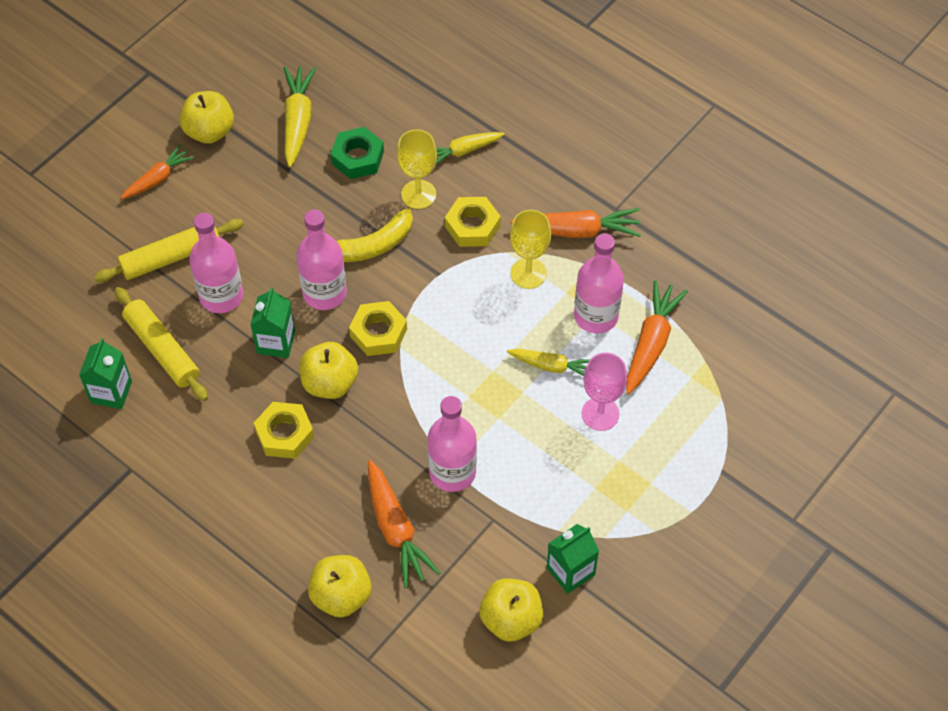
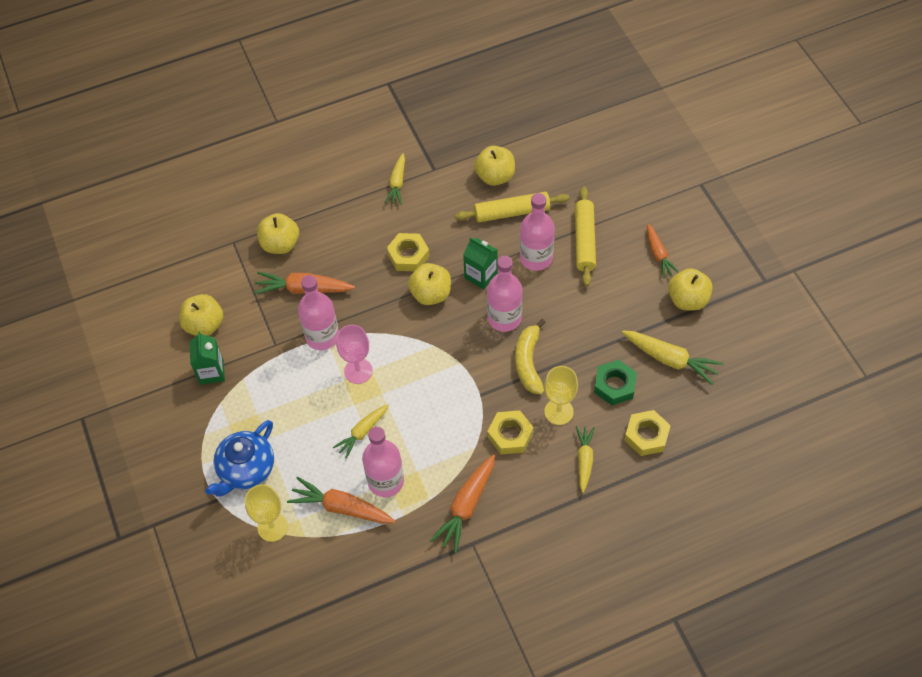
camera: 120 degrees right, 0 degrees up
(111, 392) = (495, 176): green carton -> yellow apple
(174, 502) = (397, 183): none -> yellow carrot
(378, 332) = (453, 337): yellow nut -> yellow nut (646, 436)
(528, 273) = (448, 453): yellow goblet -> yellow goblet (272, 527)
(600, 414) = (308, 444): pink goblet -> pink goblet (358, 371)
(651, 343) = (341, 507): orange carrot -> orange carrot turned 150 degrees clockwise
(668, 461) = (246, 469): none -> blue teapot

